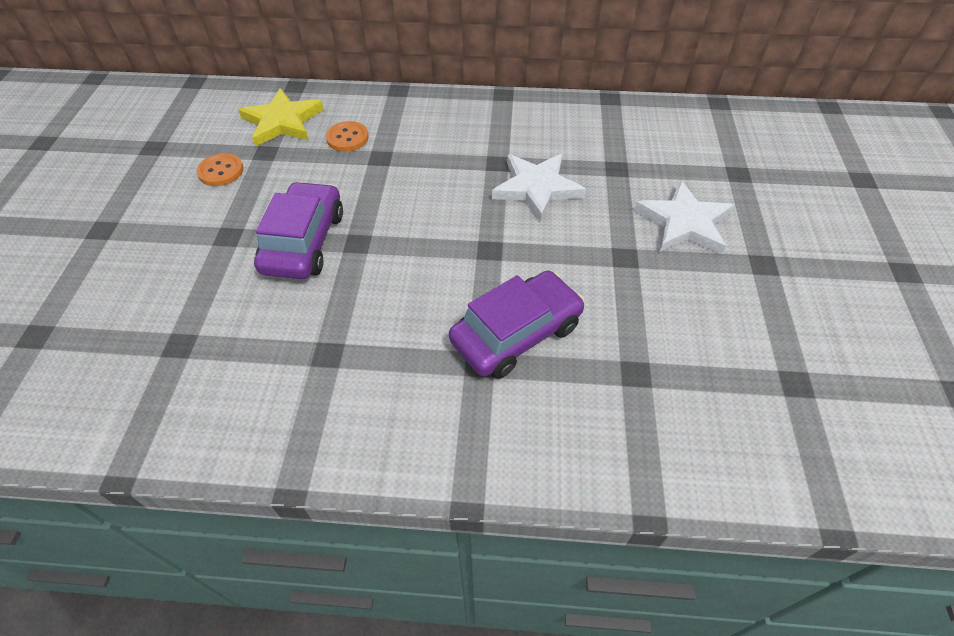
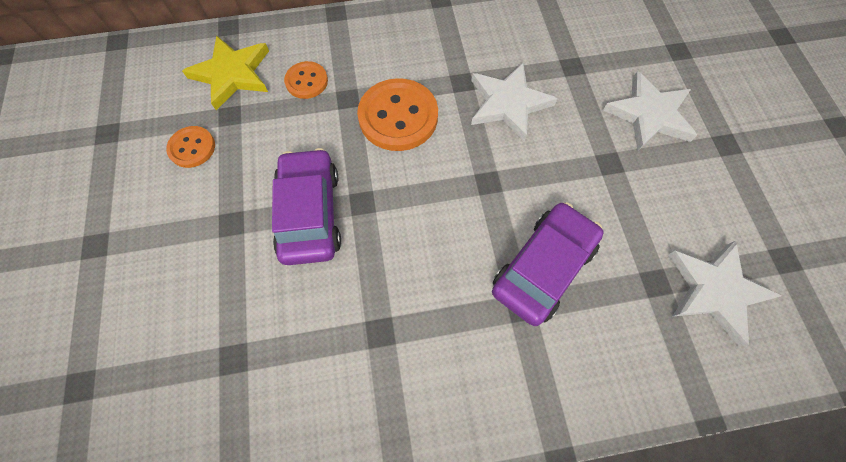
camera: 15 degrees left, 15 degrees up
(422, 180) = (398, 117): none -> orange button
(701, 395) = (715, 291): none -> white star

